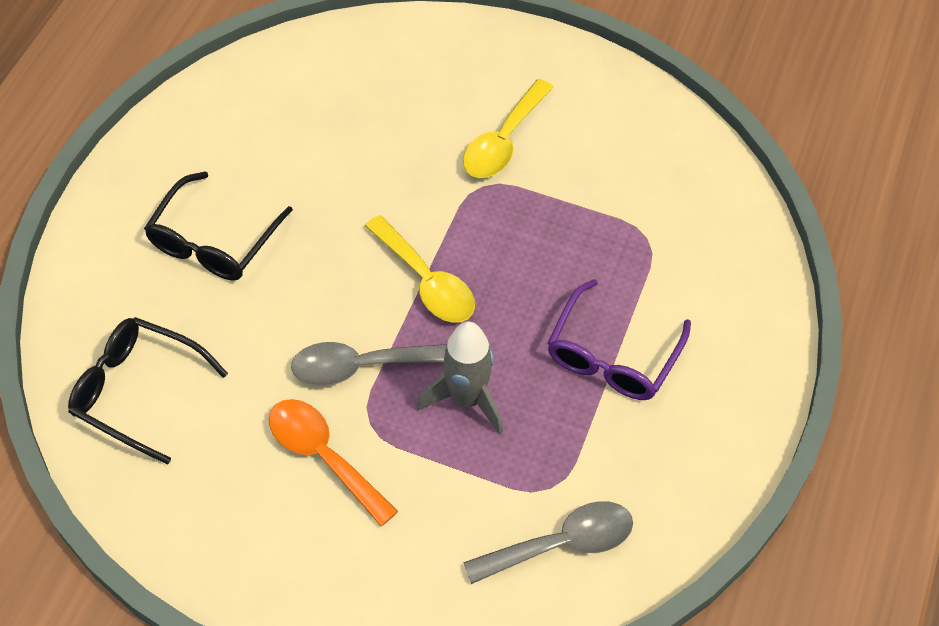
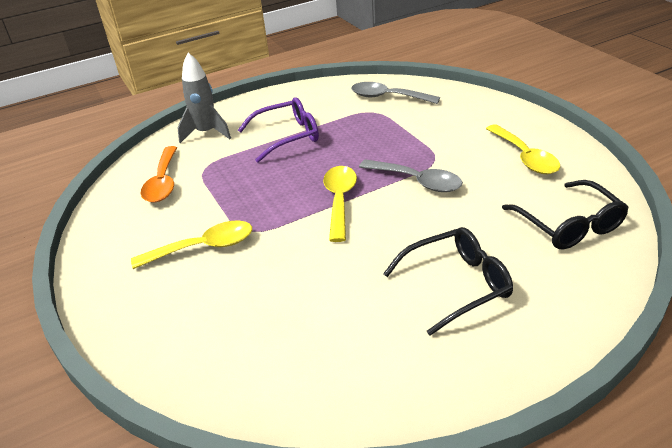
camera: 135 degrees left, 20 degrees down
(252, 499) = (524, 157): none -> yellow spoon
(324, 456) = (471, 157): orange spoon -> orange spoon (163, 182)
(466, 399) = (375, 149): grey rocket -> grey rocket (206, 133)

